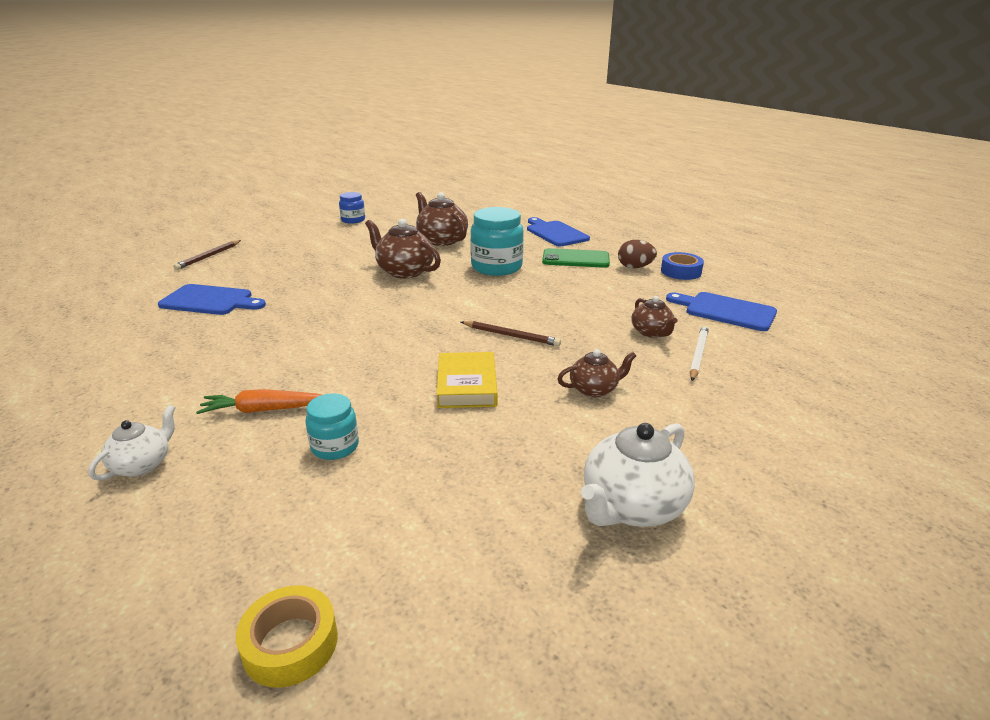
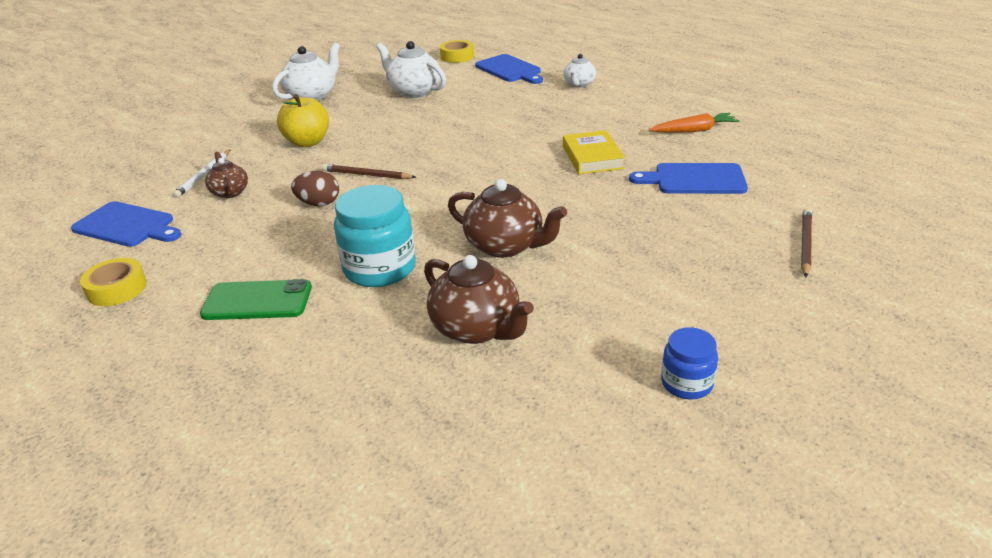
camera: 175 degrees right, 5 degrees up
(264, 410) = (537, 110): orange carrot -> orange carrot (694, 130)
(335, 446) = (478, 100): turquoise jar -> none
(435, 490) = (414, 91): none -> white teapot
(466, 385) = (403, 135): yellow book -> yellow book (592, 157)
(555, 233) = (264, 380): blue cutting board -> blue cutting board (509, 70)
(594, 389) = (307, 142): brown teapot -> yellow apple
(635, 267) = (177, 291): brown egg -> brown egg (319, 204)
(681, 271) = (117, 289): blue tape -> yellow tape

